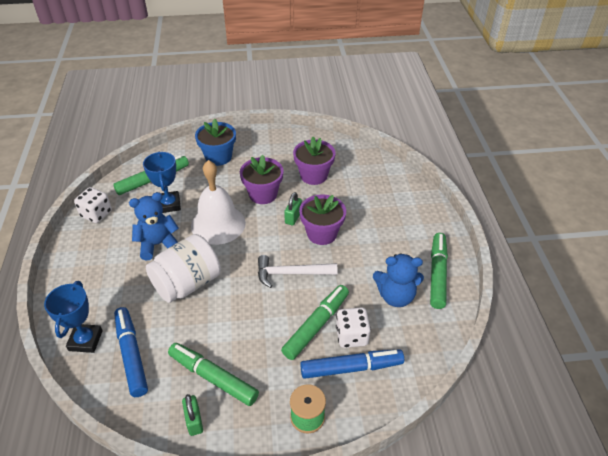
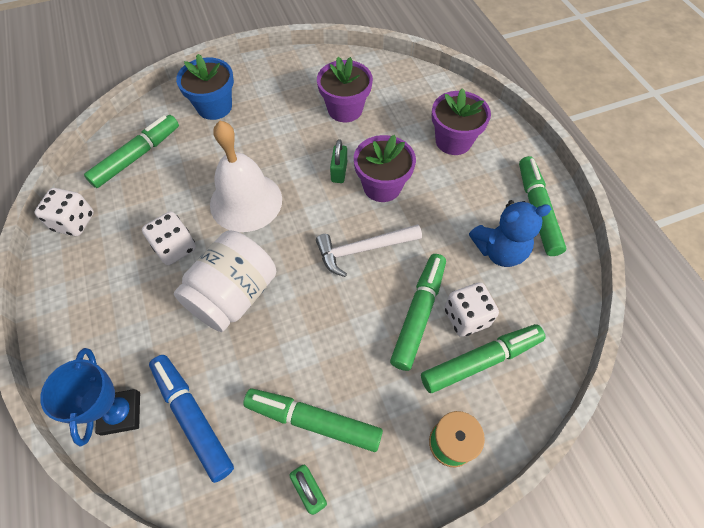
camera: 15 degrees left, 15 degrees up
(158, 244) = (175, 248): blue teddy bear -> white dice
(169, 204) = (171, 187): blue trophy -> none
(263, 194) = (290, 148): purple flower pot -> purple flower pot (453, 141)
(351, 368) = (480, 360): blue marker -> green marker

